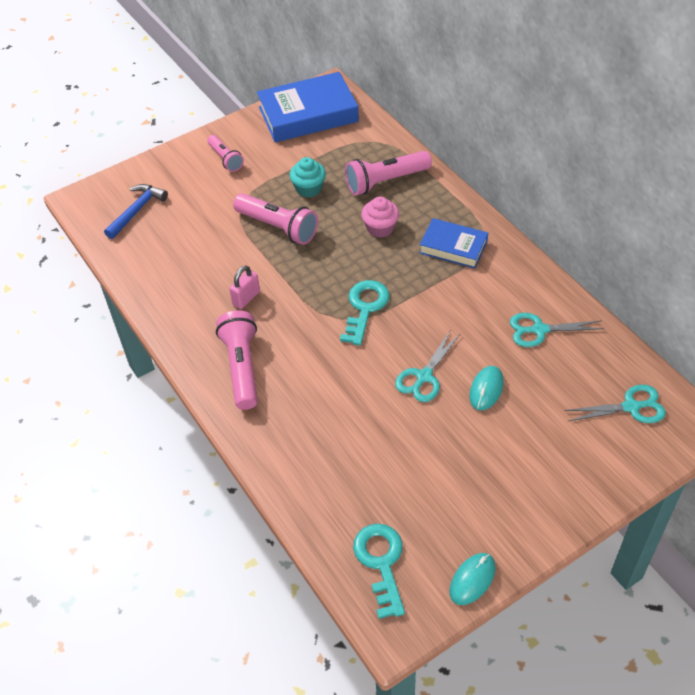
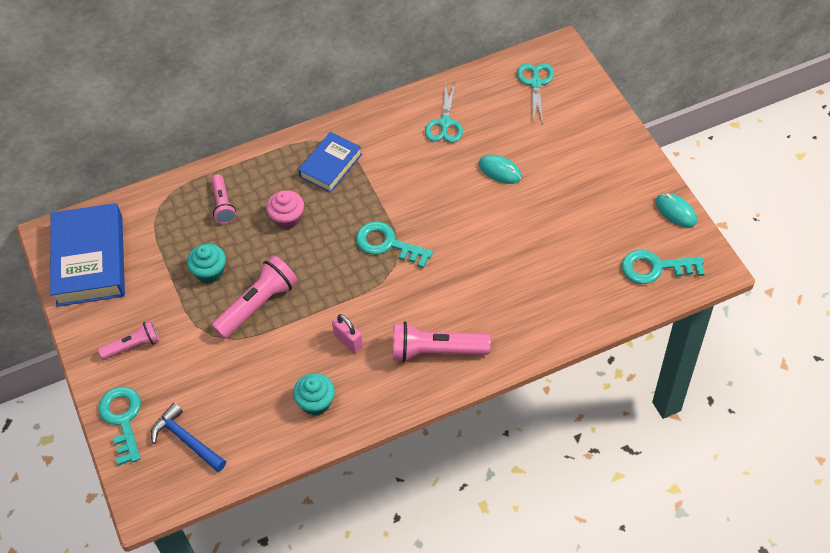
camera: 80 degrees left, 5 degrees up
(155, 169) = (122, 419): none -> turquoise key
(178, 287) = (316, 402): none -> turquoise cupcake
(385, 181) = (223, 205): pink flashlight -> pink flashlight, size x0.62
(424, 377) = (478, 212): turquoise scissors -> none

